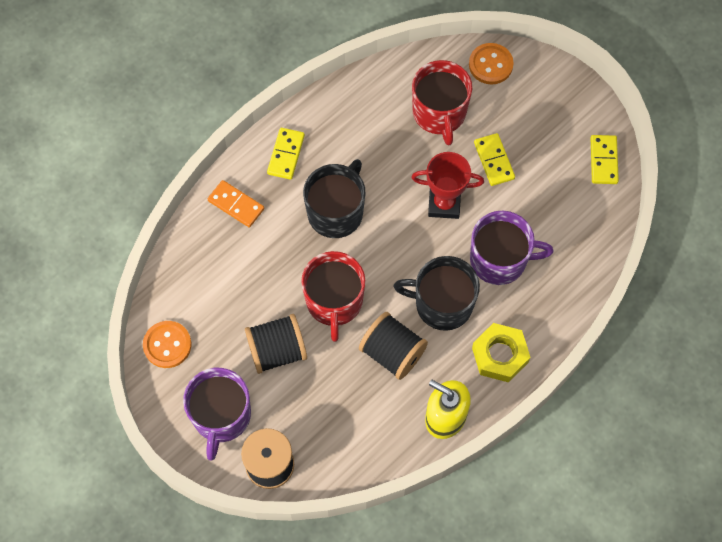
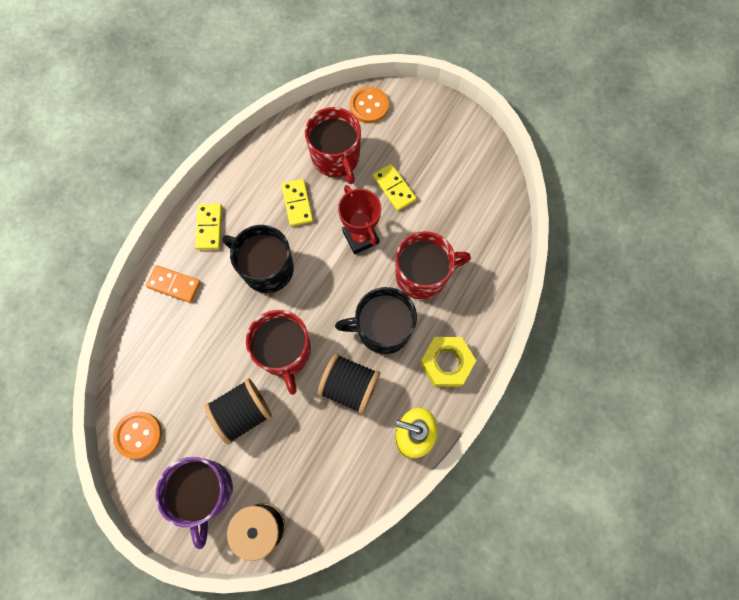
camera: 15 degrees left, 5 degrees up
(336, 212) = (266, 268): black mug -> black mug turned 75 degrees counterclockwise
(444, 204) = (360, 237): red trophy -> red trophy turned 75 degrees clockwise
(500, 260) = (422, 275): purple mug -> red mug
(604, 161) = (487, 165): yellow domino -> yellow domino (297, 203)

